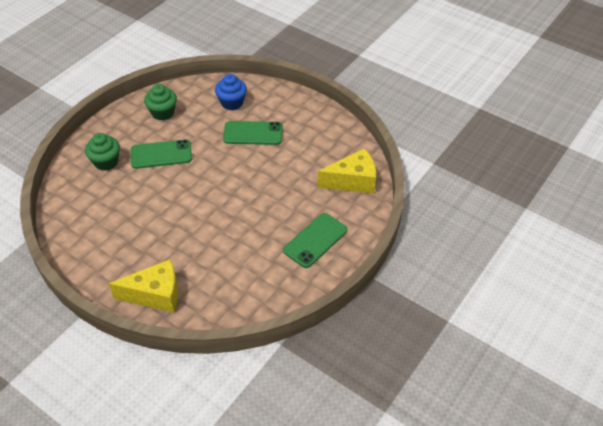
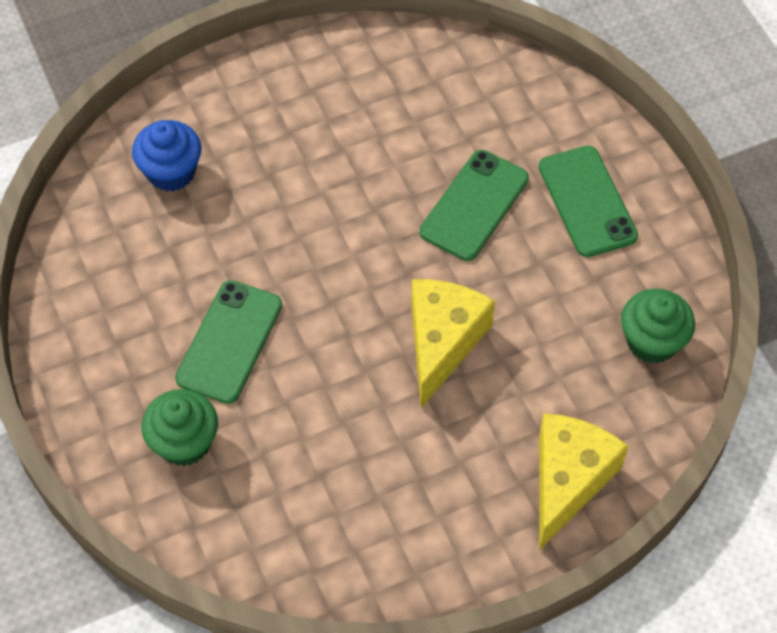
camera: 60 degrees left, 10 degrees up
(163, 113) = (113, 294): green cupcake -> green cupcake (652, 341)
(253, 133) = (278, 175): green phone -> green phone (474, 205)
(353, 181) = (492, 90): yellow cheese -> yellow cheese (442, 343)

